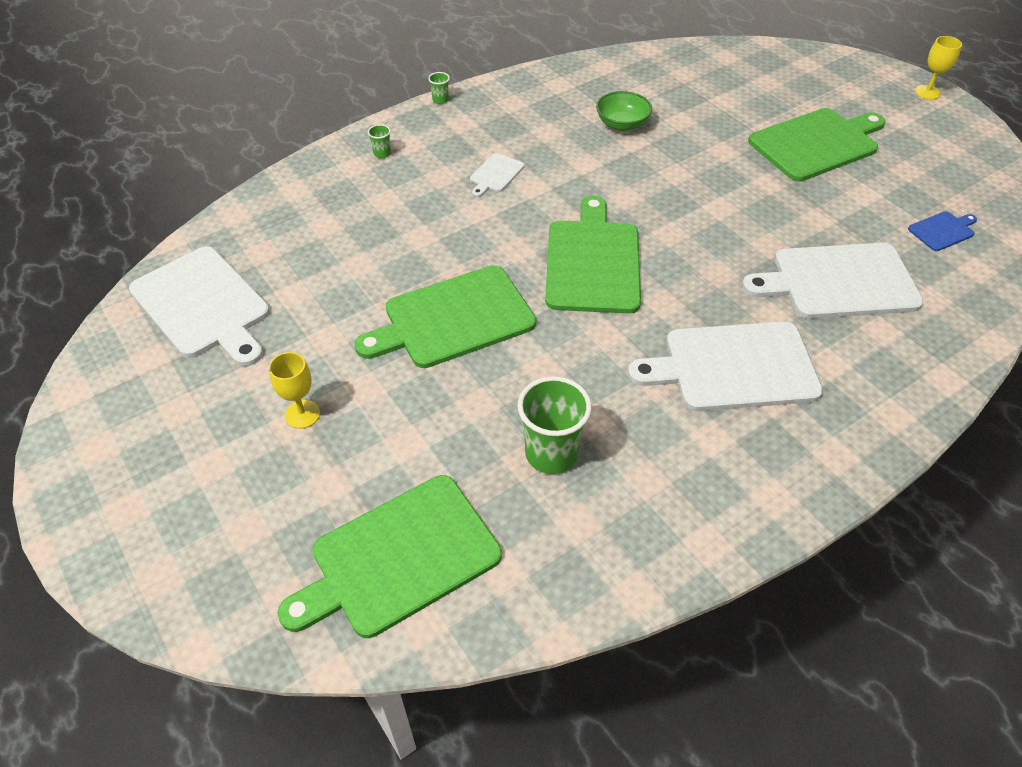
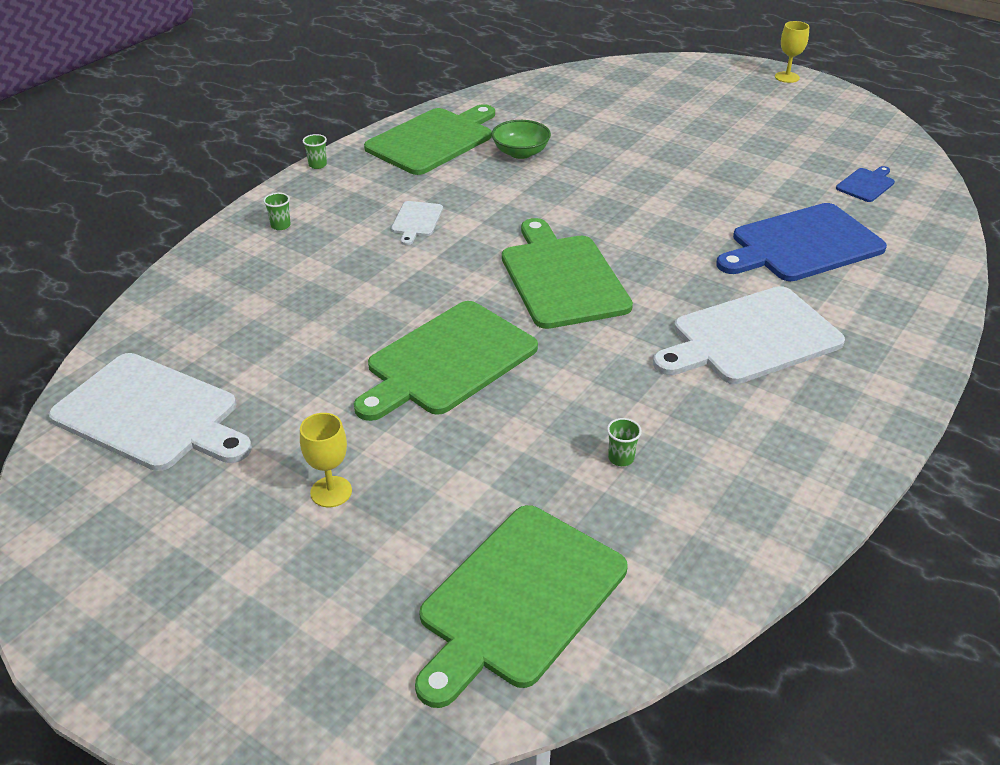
camera: 20 degrees left, 10 degrees down
(551, 454) = (621, 458): green cup -> green cup, size x0.45
(817, 143) = (715, 135): green cutting board -> green cutting board (433, 140)
(838, 281) = (801, 244): white cutting board -> blue cutting board

